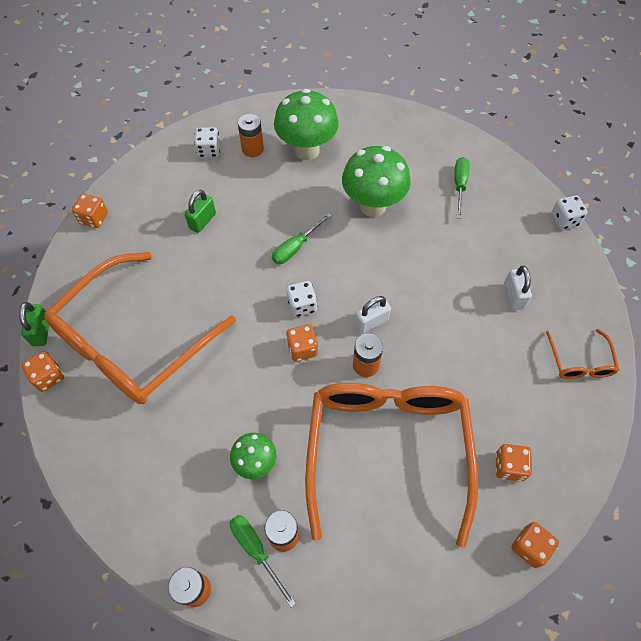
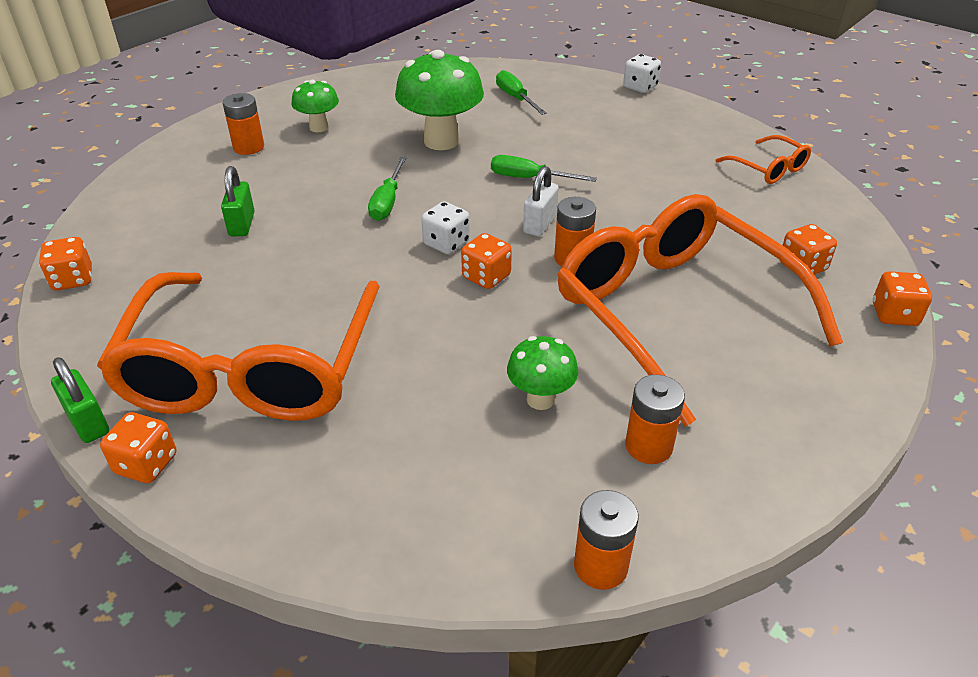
camera: 35 degrees left, 20 degrees down
(209, 151) = (191, 166): white dice -> none
(256, 550) = (633, 479): green screwdriver -> green screwdriver (529, 178)
(307, 150) = (319, 127): green mushroom -> green mushroom, size x0.55
(513, 296) = (657, 150): white padlock -> none

